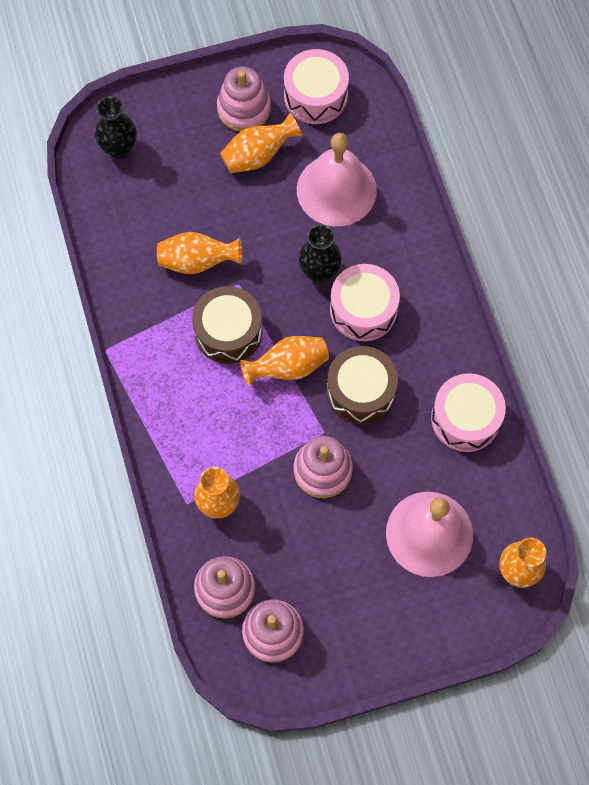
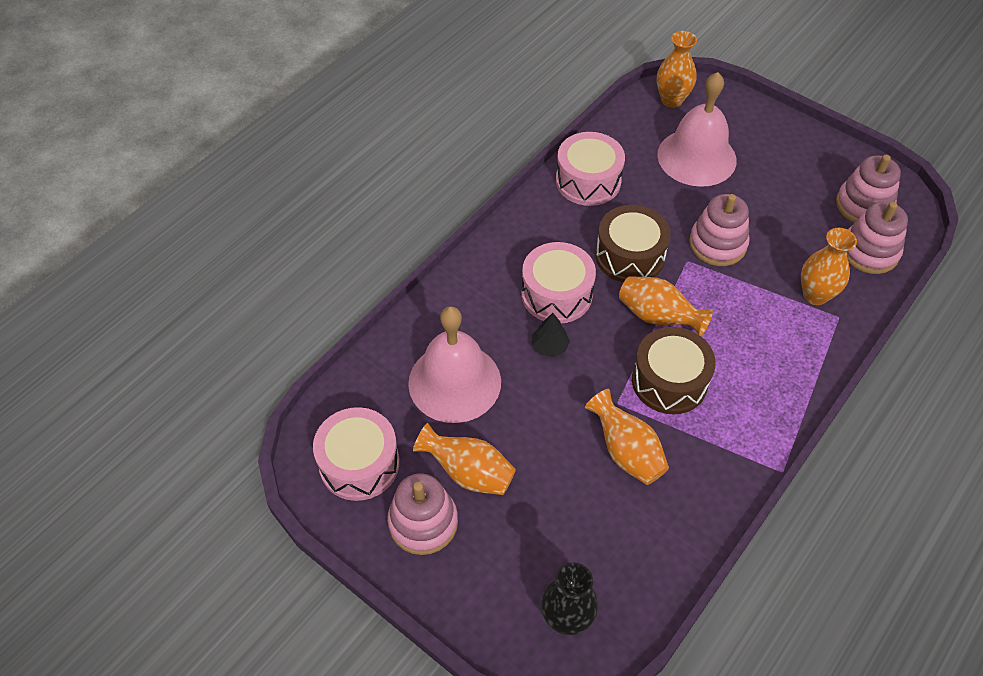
camera: 125 degrees left, 15 degrees down
(319, 272) = (549, 346): black vase -> black tree

